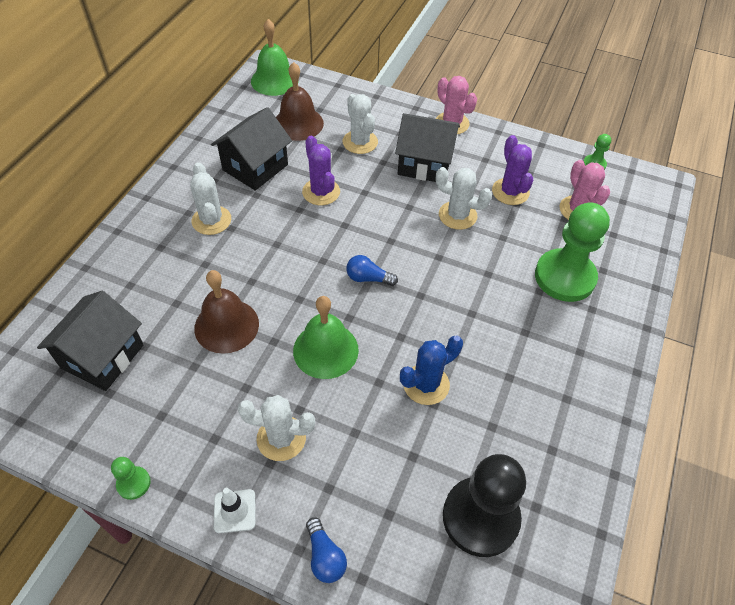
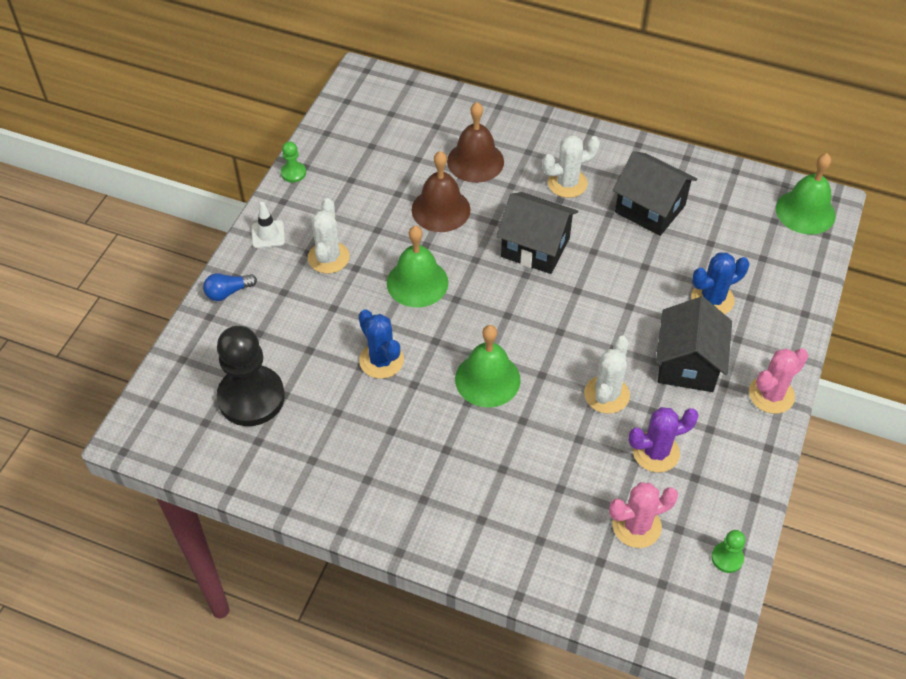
camera: 90 degrees right, 0 degrees up
(102, 356) = (405, 135): black house -> black house (535, 247)
(298, 123) = (731, 240): brown bell -> brown bell (475, 161)
(321, 192) = (622, 267): purple cactus -> none
(360, 142) = (712, 299): white cactus -> blue cactus
(368, 278) = (505, 312): blue light bulb -> none
(445, 296) = (487, 379): none -> green bell
(564, 277) = (525, 497): green pawn -> none

